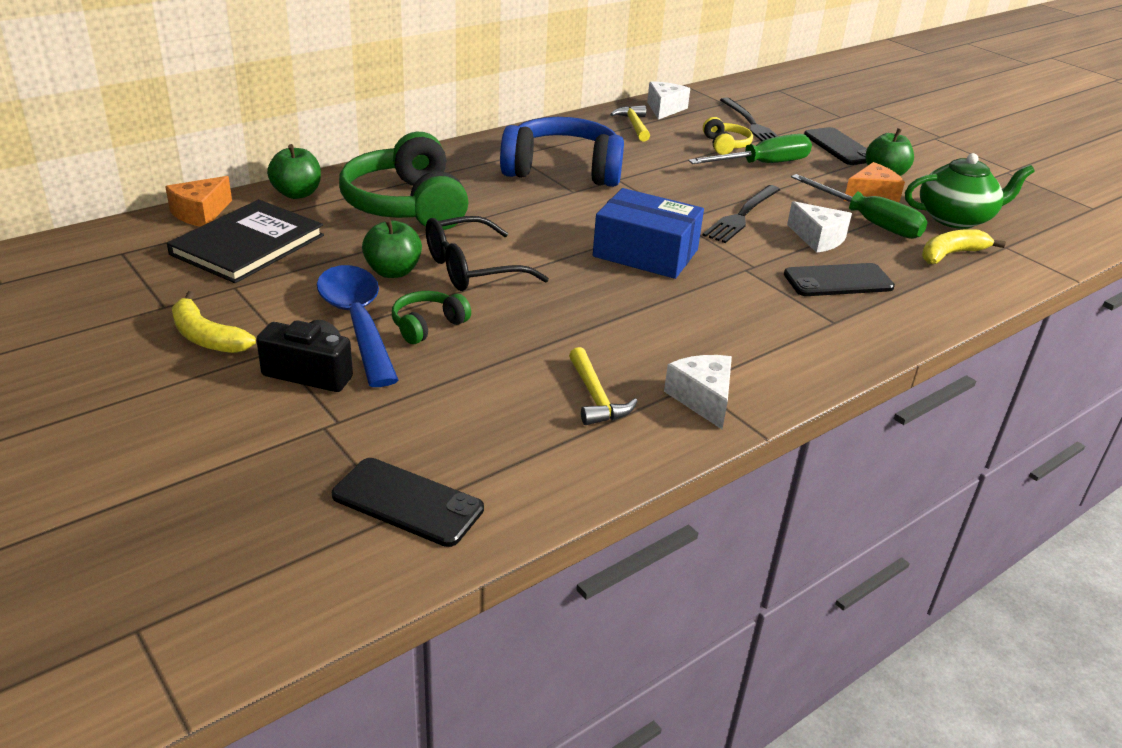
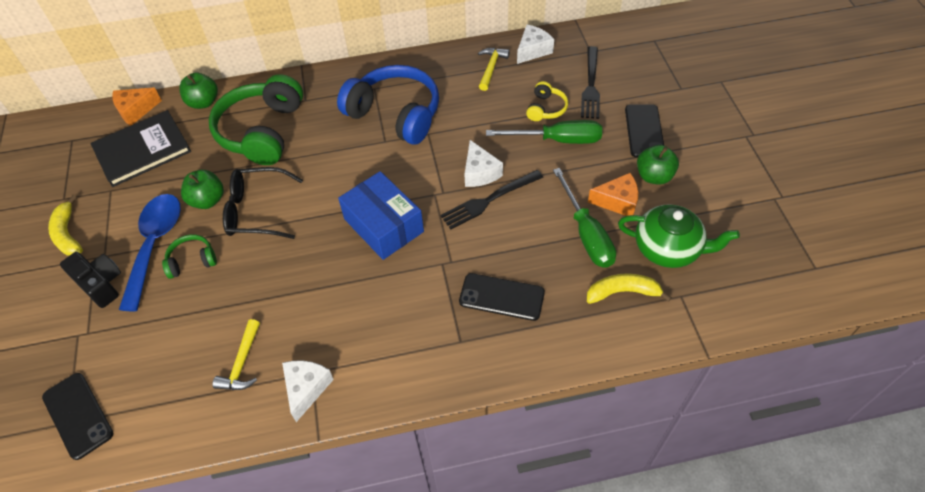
camera: 30 degrees right, 20 degrees up
(818, 238) = (527, 243): white cheese -> white cheese (480, 173)

